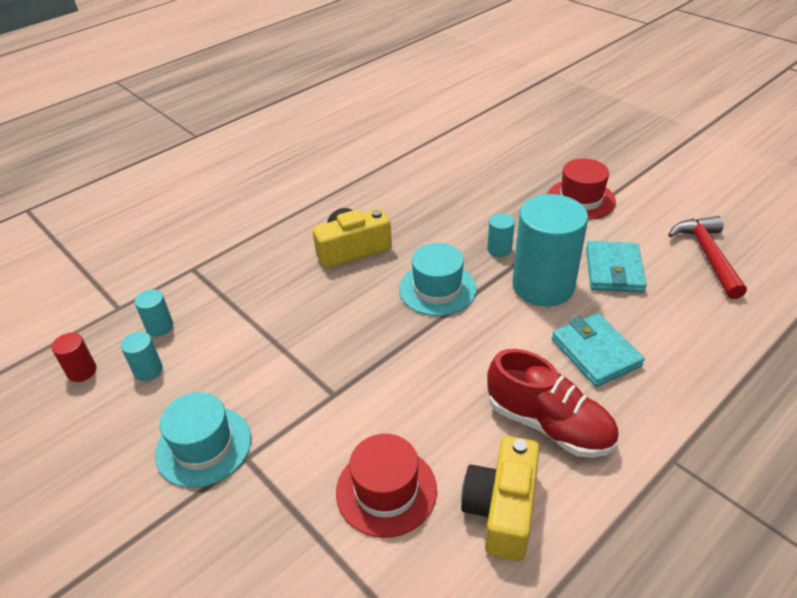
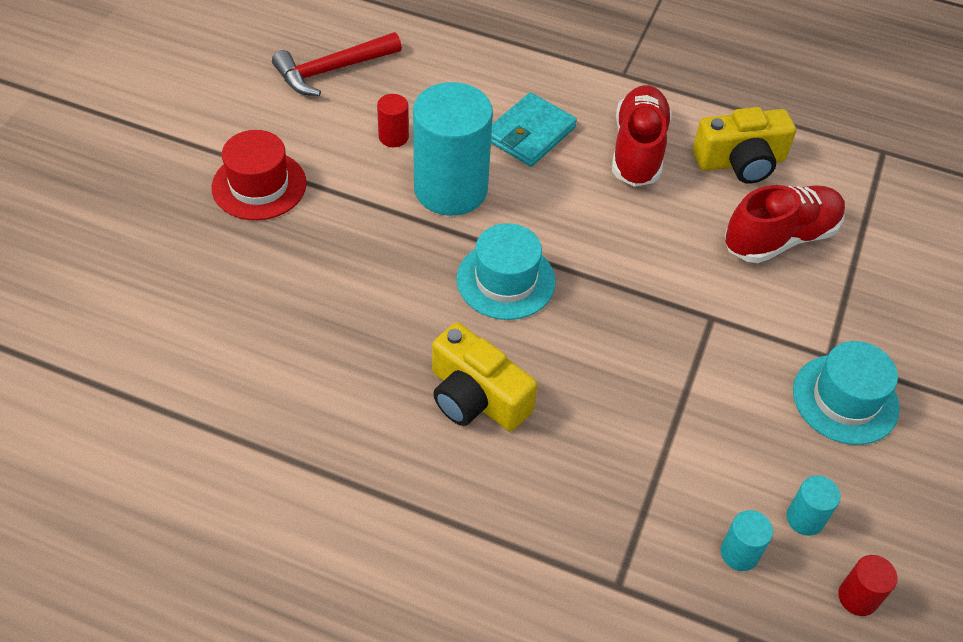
camera: 120 degrees left, 10 degrees up
(386, 490) = (780, 238): red hat -> red shoe
(499, 249) = (402, 242): turquoise cylinder -> none
(614, 270) = (393, 137): turquoise wallet -> red cylinder

